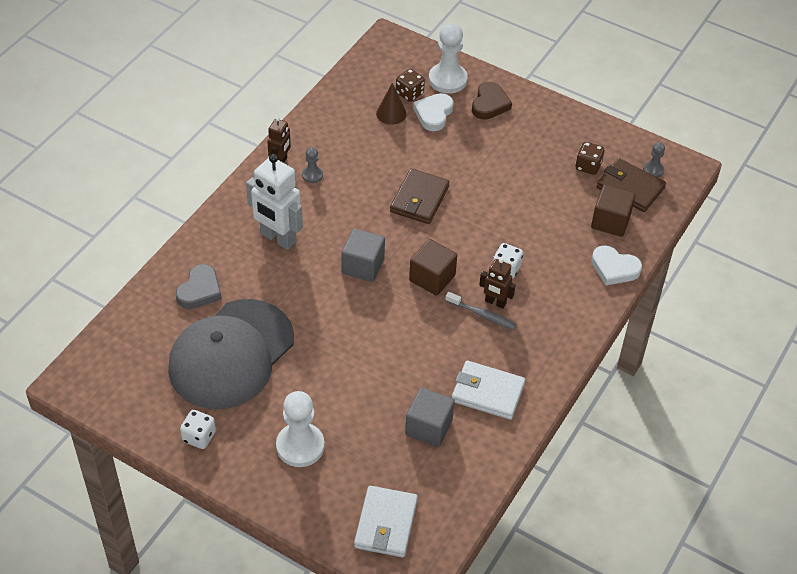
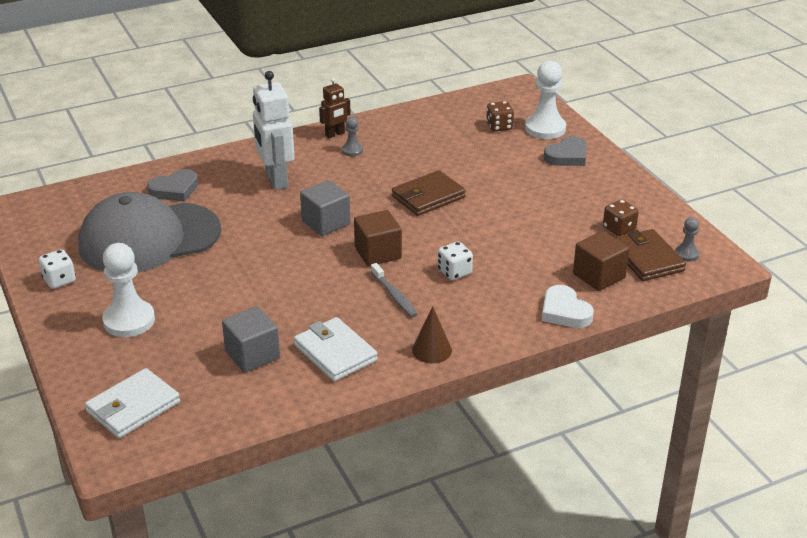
camera: 35 degrees right, 15 degrees down
(391, 113) = (467, 134): brown cone -> brown cone (431, 350)
(433, 114) = (506, 146): white heart -> none
(489, 104) = (567, 156): brown heart -> grey heart
(495, 302) = (417, 292): brown robot -> none

